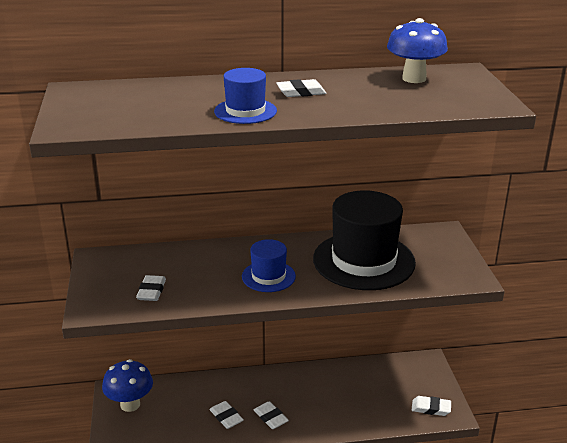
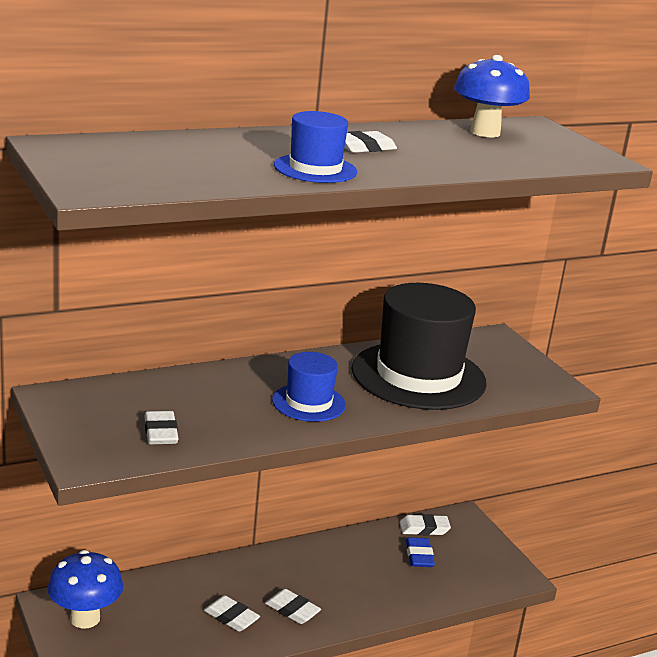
camera: 20 degrees left, 5 degrees down
(381, 388) = (419, 556): none -> blue eraser
(431, 408) = (490, 573): white eraser -> white eraser (424, 528)

